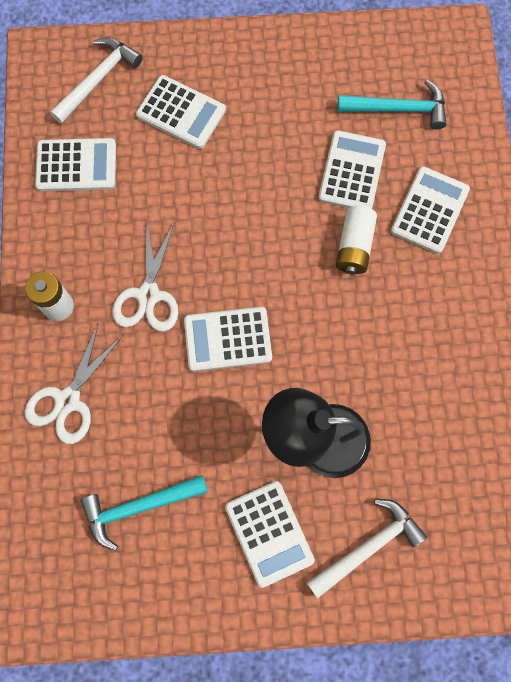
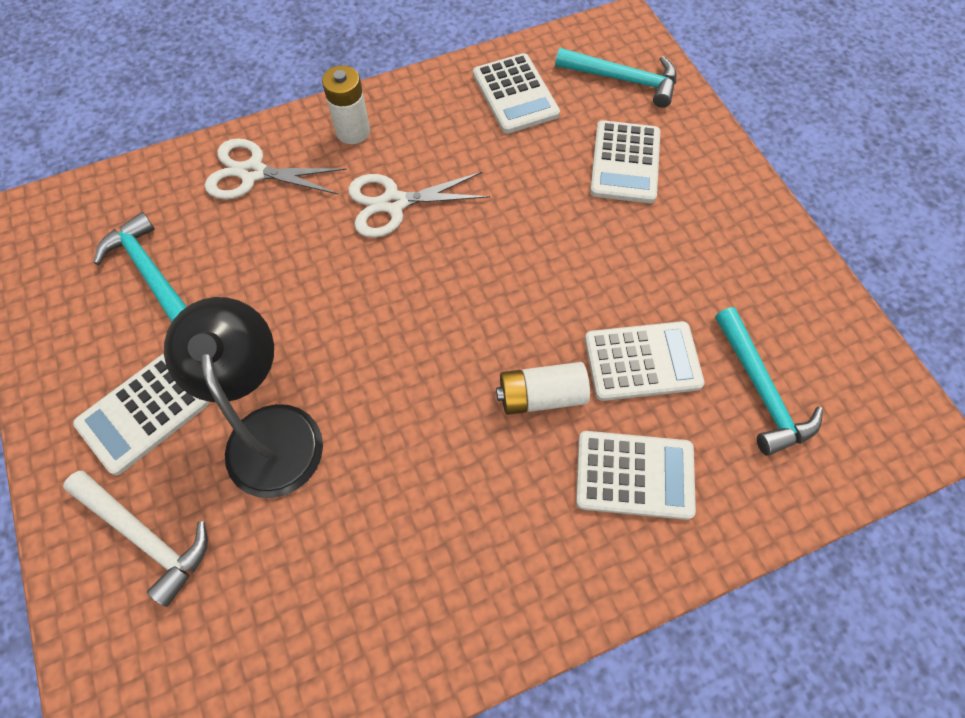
camera: 70 degrees right, 10 degrees down
(98, 79) = (623, 79): white hammer -> turquoise hammer
(228, 339) = (368, 295): white calculator -> none

